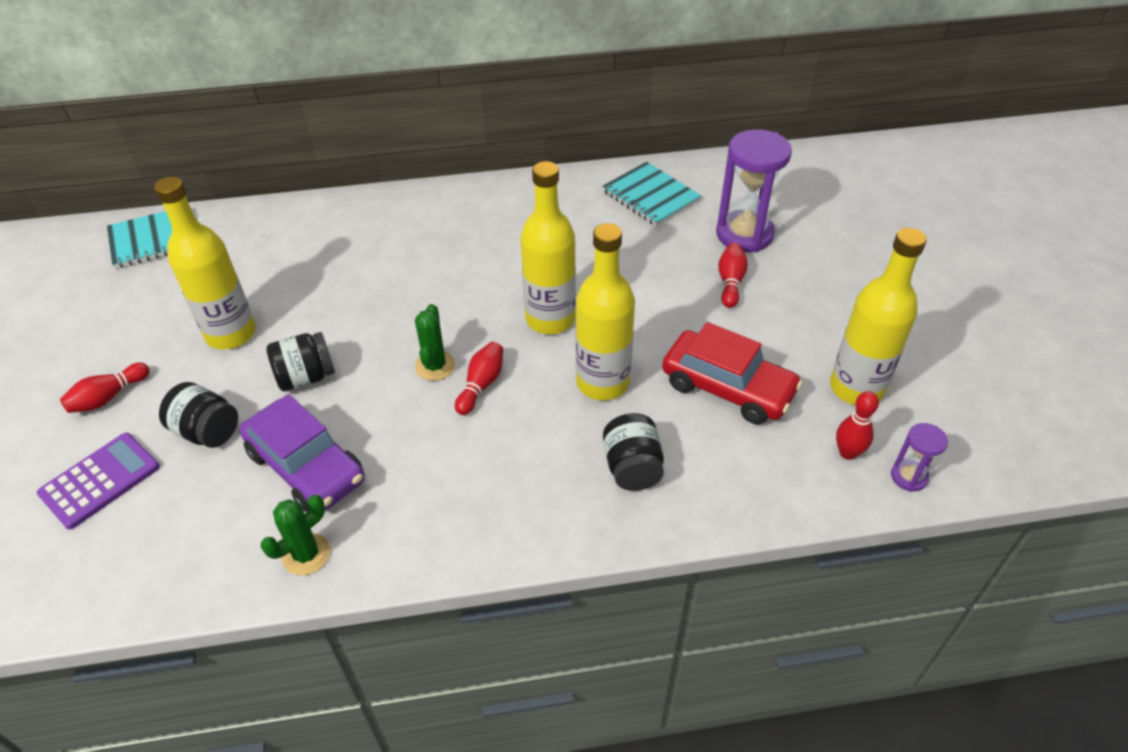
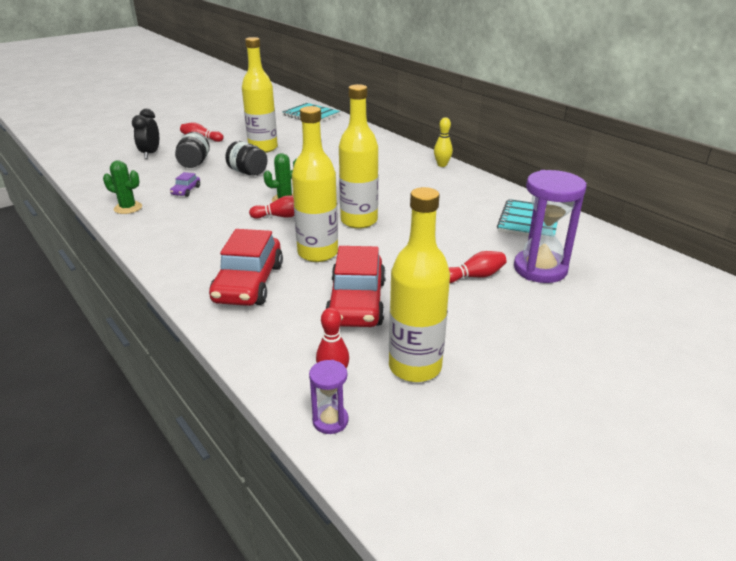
camera: 60 degrees right, 15 degrees down
(100, 481) = (150, 154): purple calculator -> black clock
(307, 466) = (186, 191): purple car -> purple car, size x0.45
(461, 192) = (442, 165): none -> yellow bowling pin
(632, 467) = (249, 283): black jar -> red car

